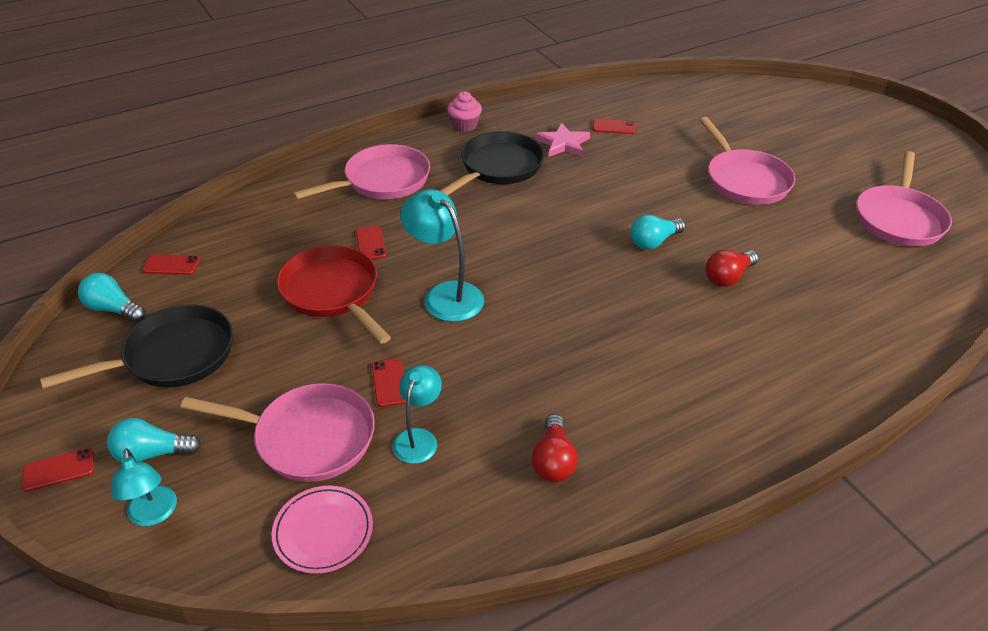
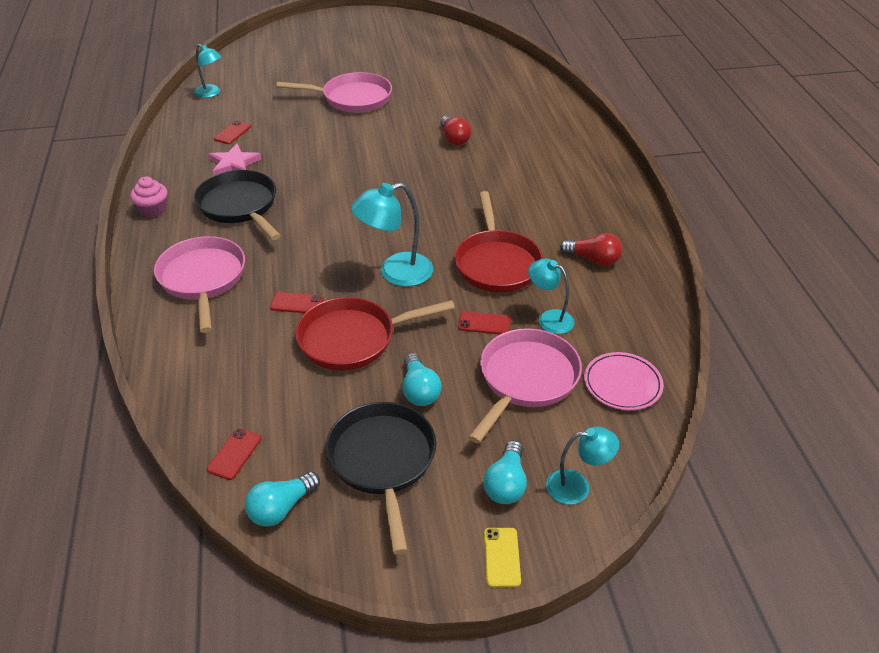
camera: 70 degrees left, 0 degrees up
(59, 470) = (502, 557): red phone -> yellow phone
(500, 369) = (496, 263): none -> red pan
(653, 242) = (396, 157): turquoise light bulb -> turquoise light bulb (419, 390)
(671, 94) = (211, 93): none -> turquoise lamp
(899, 218) = (436, 59): pink pan -> none

